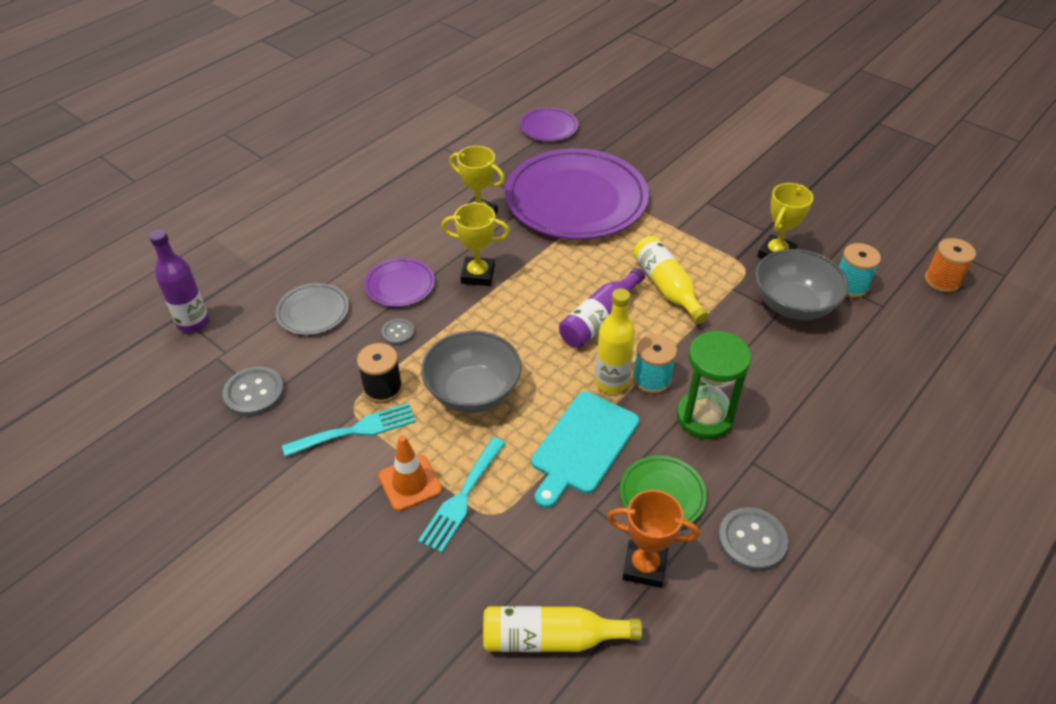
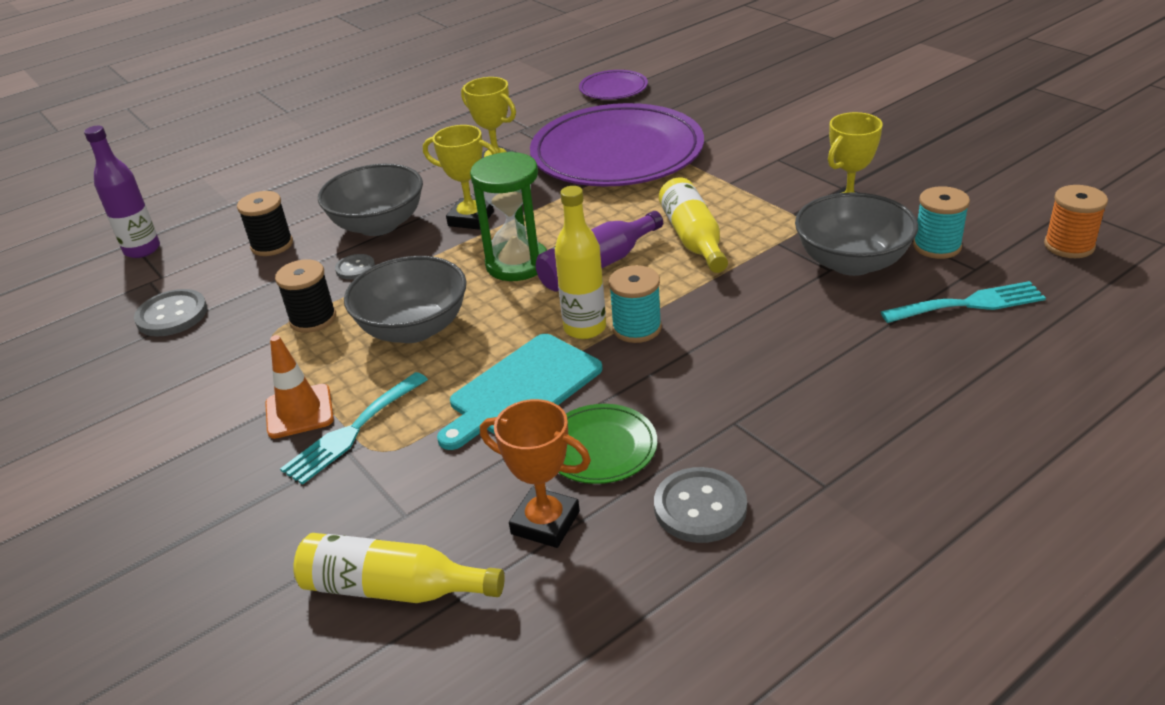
camera: 15 degrees right, 10 degrees down
(313, 311) = (272, 245): grey plate -> black spool
(356, 430) = (264, 356): turquoise fork -> turquoise fork (969, 304)
(400, 285) = (378, 225): purple plate -> grey bowl
(704, 417) = (689, 370): green hourglass -> green hourglass (517, 264)

